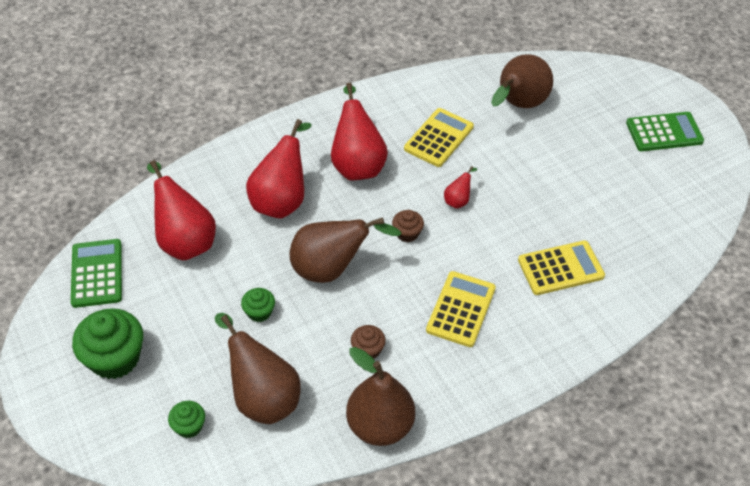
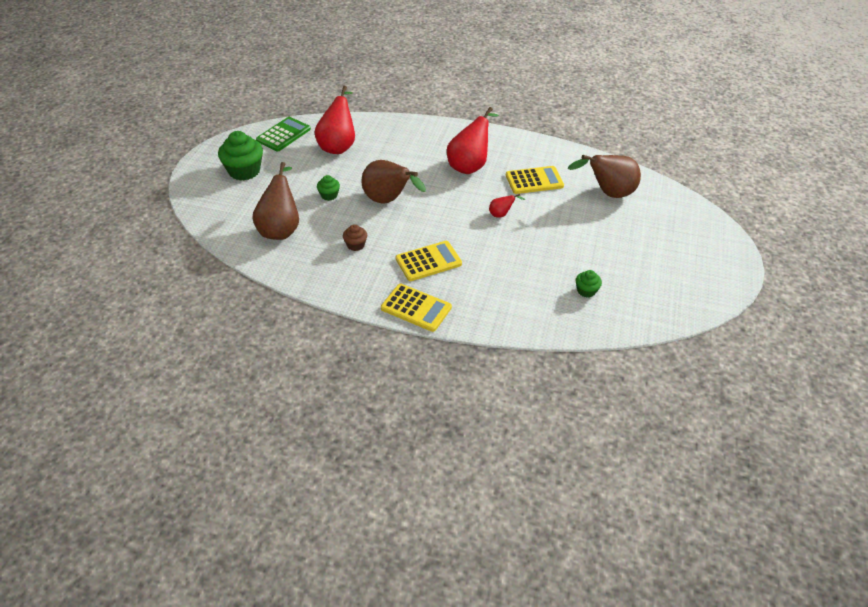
camera: 45 degrees right, 5 degrees down
(189, 426) = (235, 217): green cupcake -> green cupcake (586, 291)
(282, 200) = (407, 157): red pear -> none
(380, 426) = (314, 279): brown pear -> none
(407, 233) = (450, 211): brown cupcake -> none
(560, 268) = (514, 282): yellow calculator -> yellow calculator (416, 308)
(664, 132) = (690, 263): green calculator -> none

